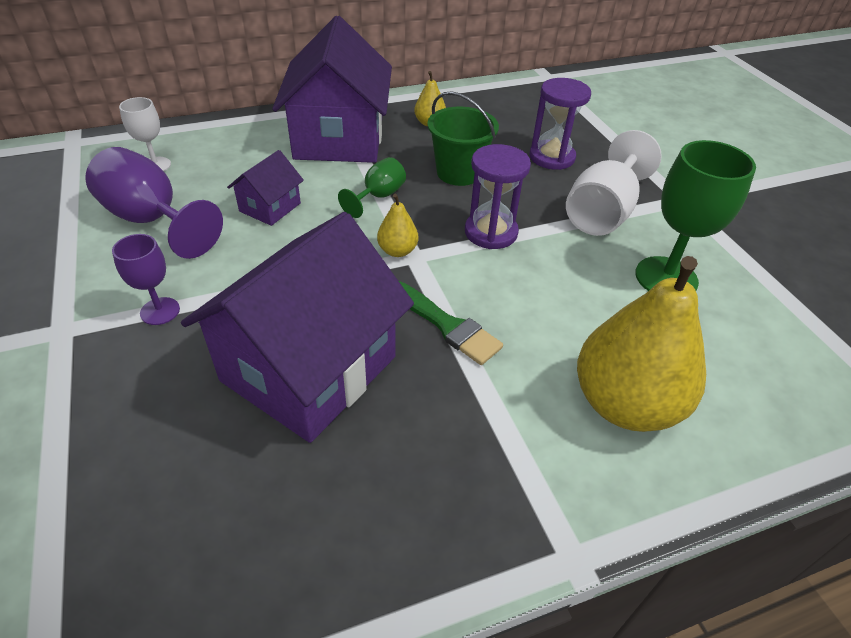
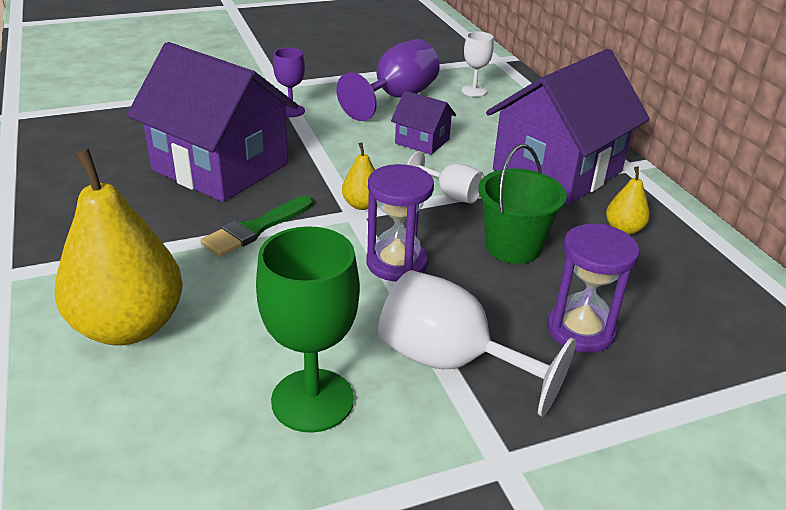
camera: 90 degrees right, 10 degrees down
(339, 138) = (557, 170): purple house -> purple house turned 45 degrees counterclockwise
(378, 196) = (451, 194): green goblet -> white goblet

